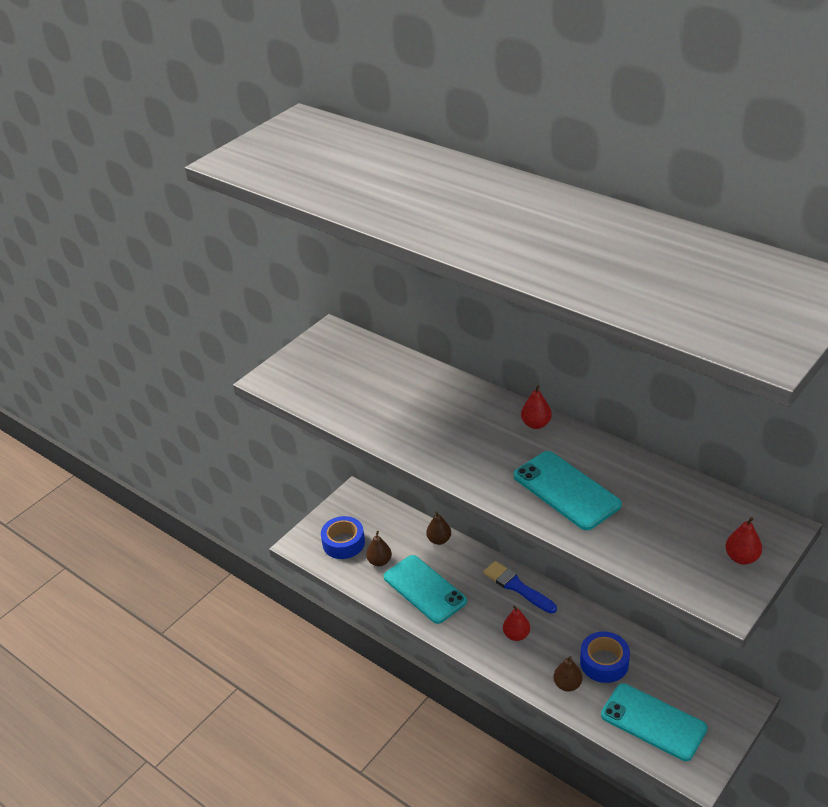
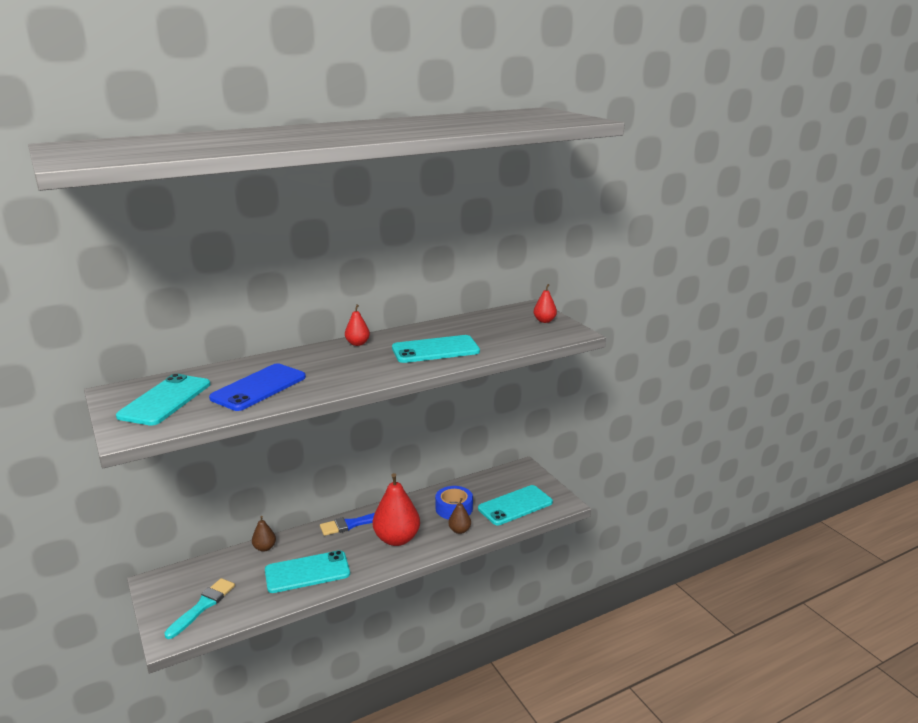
camera: 70 degrees left, 15 degrees down
(334, 366) = (165, 400): none -> turquoise phone
(343, 543) = (202, 606): blue tape -> turquoise brush
(379, 561) = (249, 589): brown pear -> none
(390, 407) = (259, 387): none -> blue phone
(516, 635) = (397, 539): red pear -> red pear, size x2.03

